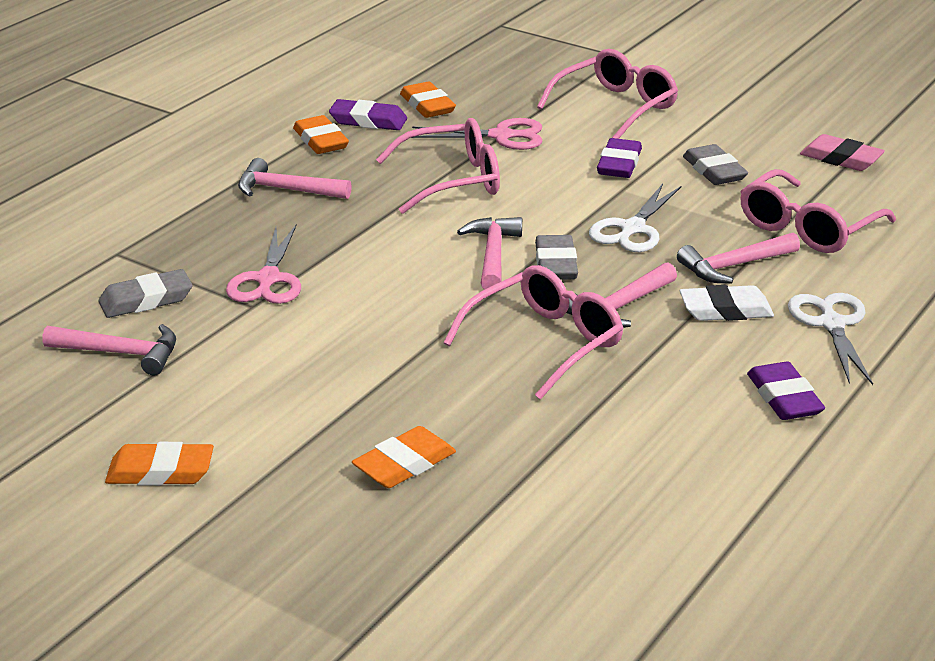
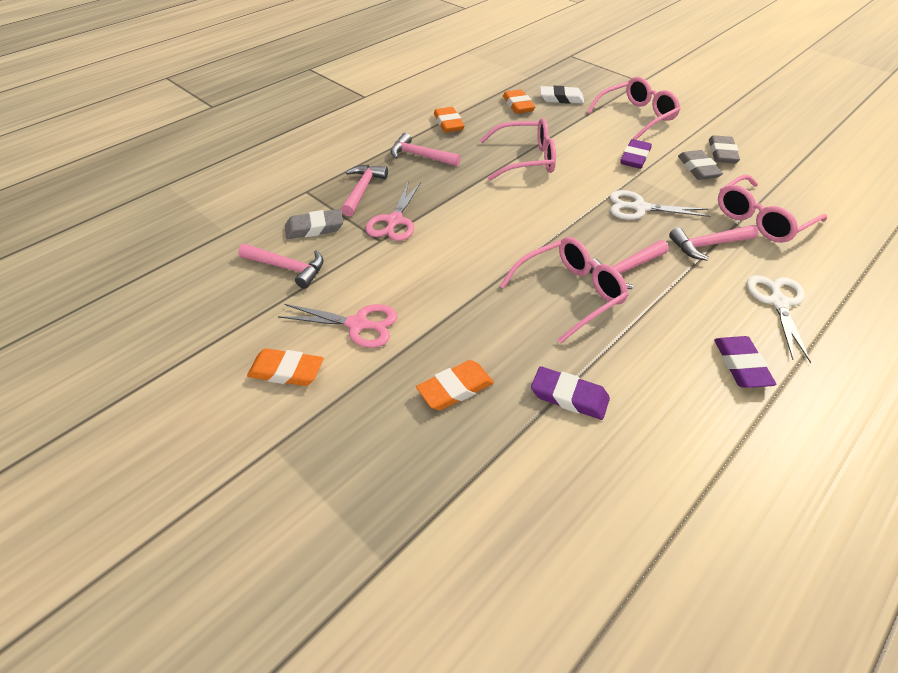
camera: 10 degrees right, 15 degrees up
(368, 121) = (480, 112): purple eraser -> purple eraser (569, 396)
(493, 254) = (543, 218): pink hammer -> pink hammer (362, 190)
(501, 136) = (561, 130): pink scissors -> pink scissors (358, 324)
(556, 264) = (585, 230): grey eraser -> grey eraser (722, 153)
(632, 229) = (639, 208): white scissors -> white scissors turned 60 degrees clockwise
(725, 310) = (700, 281): white eraser -> white eraser (561, 98)
(841, 159) = (785, 168): pink eraser -> none

